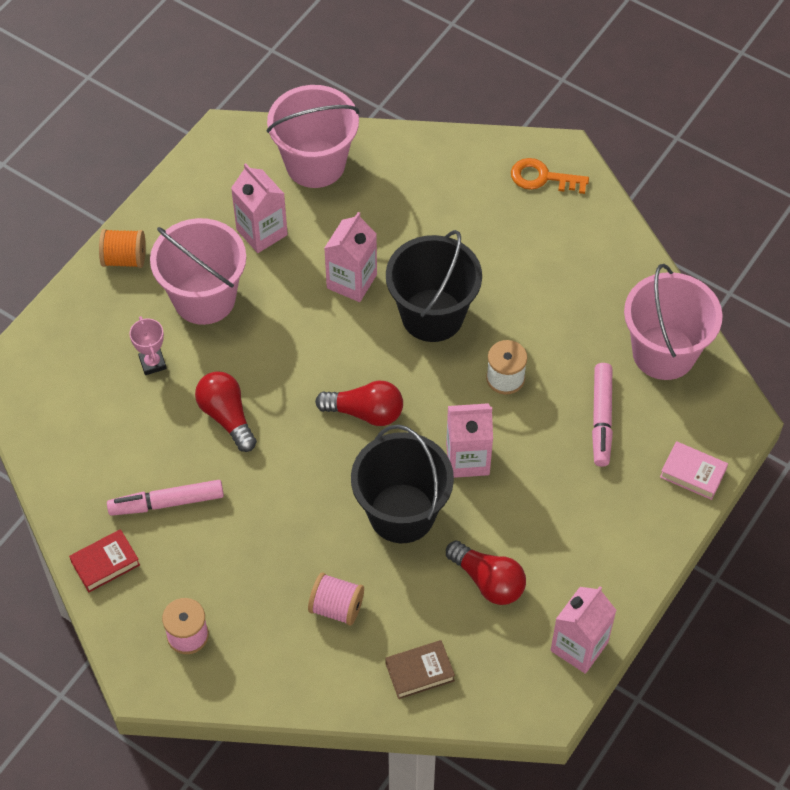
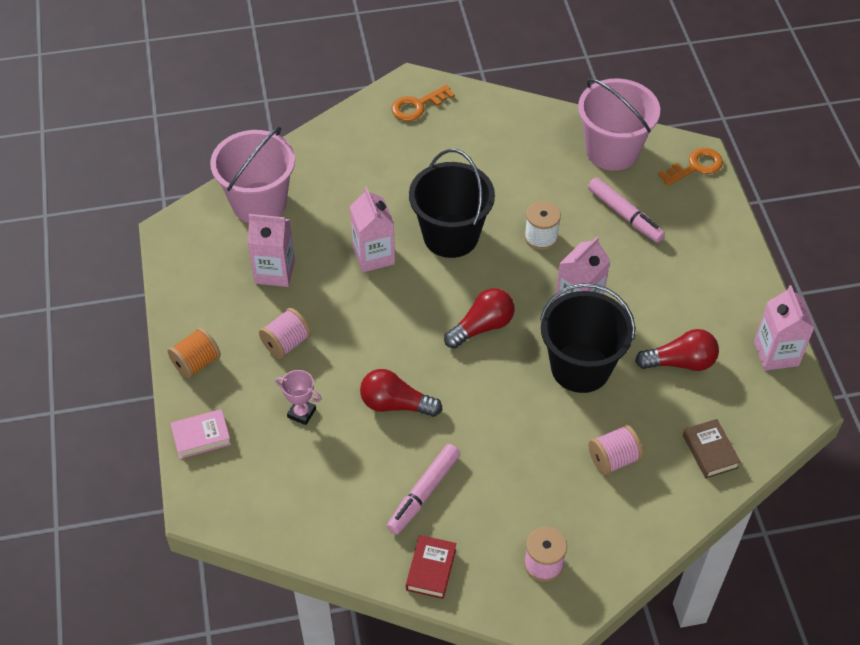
camera: 45 degrees left, 5 degrees down
(204, 298) = (286, 343): pink bucket -> pink spool
(419, 672) = (710, 451): brown book -> brown book turned 45 degrees counterclockwise
(693, 473) = (712, 204): pink book -> pink book (201, 437)
(722, 428) = (695, 166): none -> orange key

